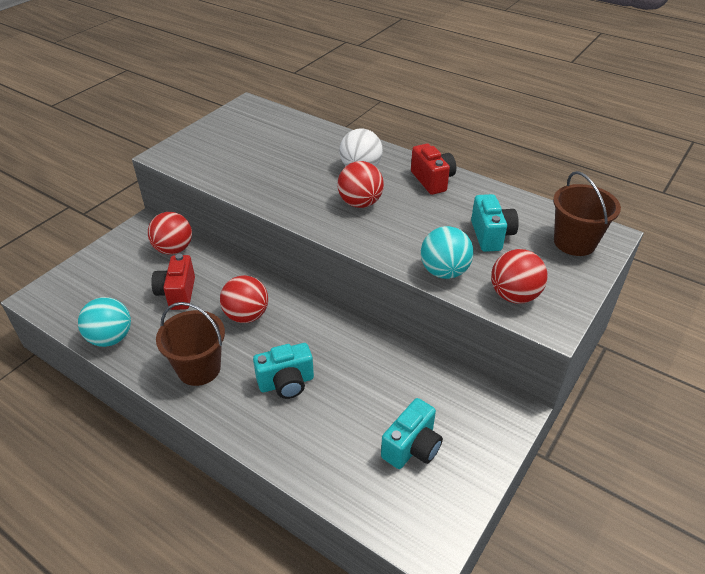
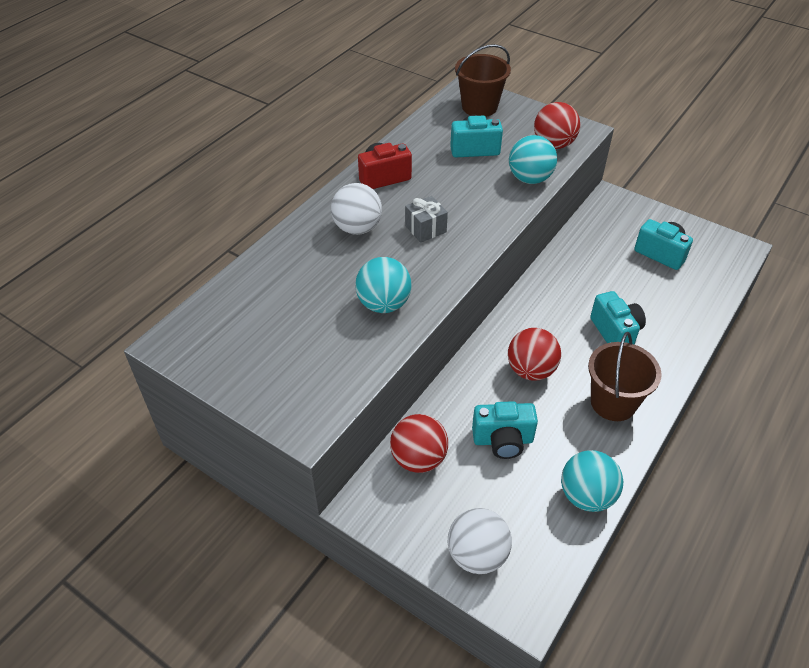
camera: 90 degrees left, 5 degrees up
(86, 275) = (477, 555): none -> white ball
(177, 293) = (503, 440): red camera -> turquoise camera
(269, 182) = (384, 304): none -> turquoise ball
(360, 203) = (425, 229): red ball -> grey gift

